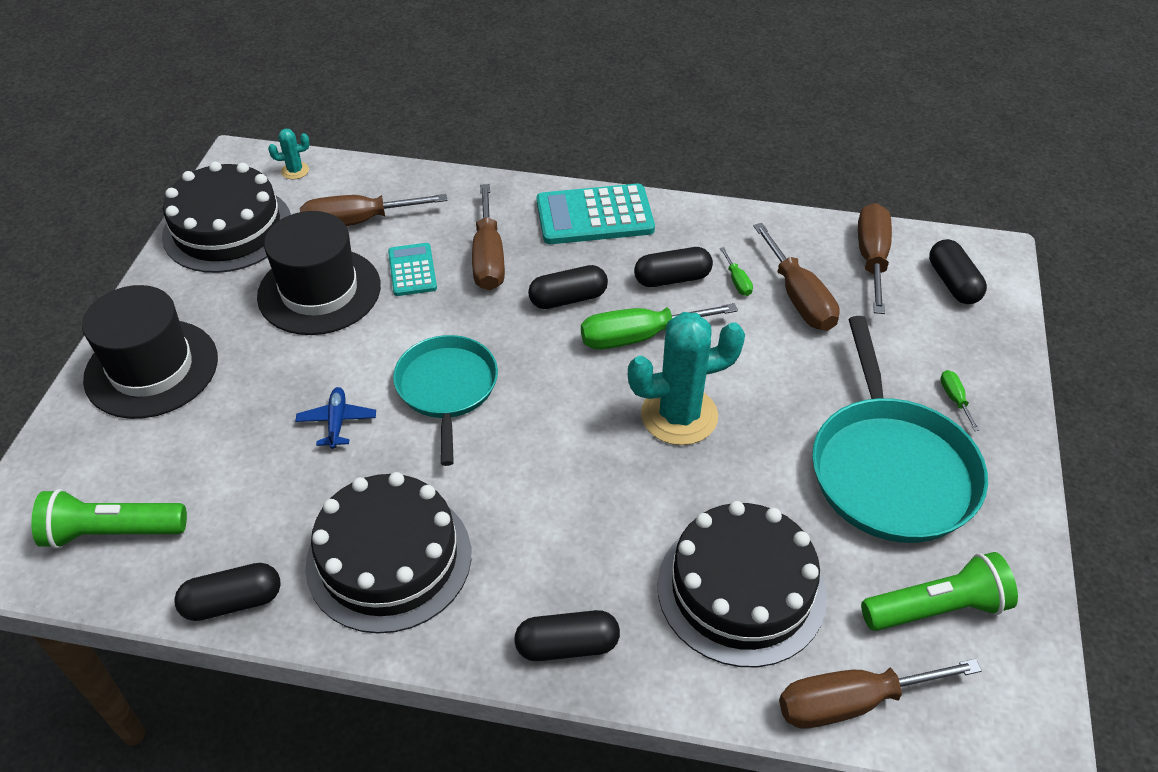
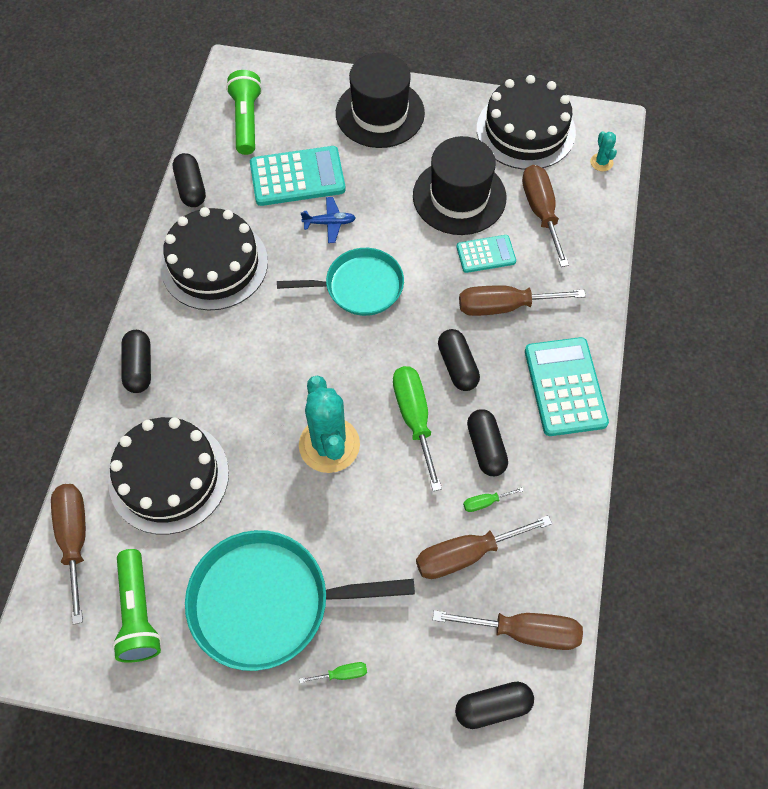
camera: 90 degrees right, 15 degrees up
(245, 461) = (297, 177): none -> turquoise calculator

